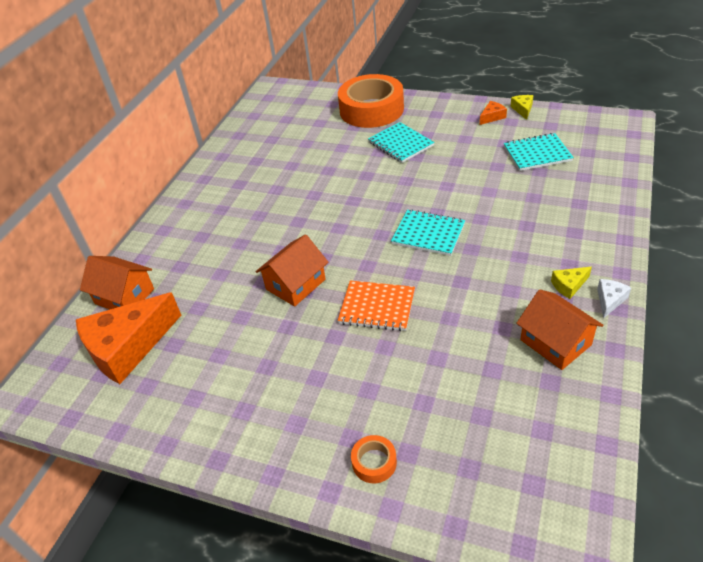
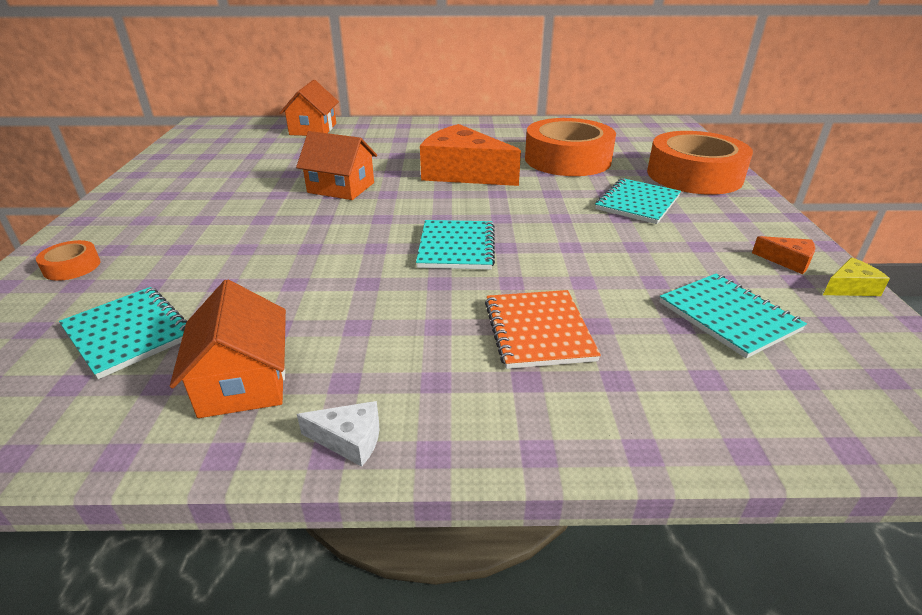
camera: 65 degrees right, 10 degrees down
(128, 347) = (251, 141): orange cheese -> orange cheese (463, 173)
(311, 154) = (567, 159): none -> orange tape
(377, 307) = (310, 234): orange notebook -> orange notebook (538, 331)
(490, 406) = (129, 333): none -> turquoise notebook
(555, 342) = (243, 381): orange house -> orange house turned 45 degrees counterclockwise
(569, 285) = (380, 385): yellow cheese -> none

